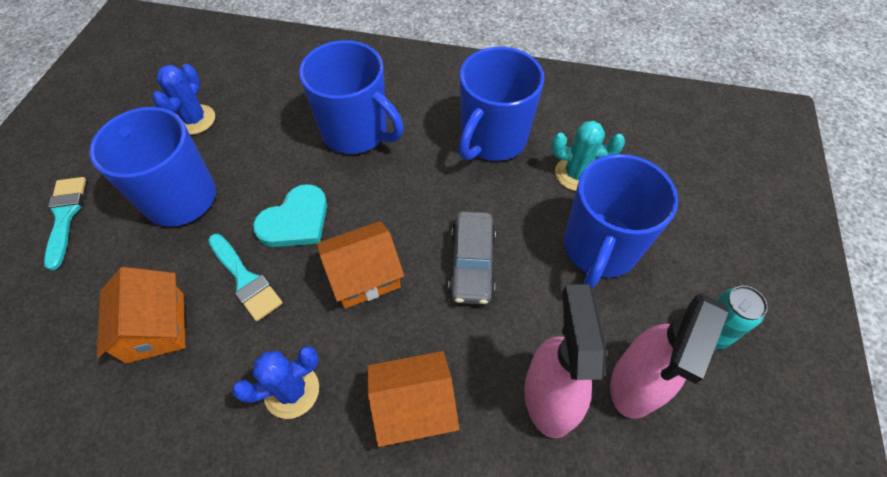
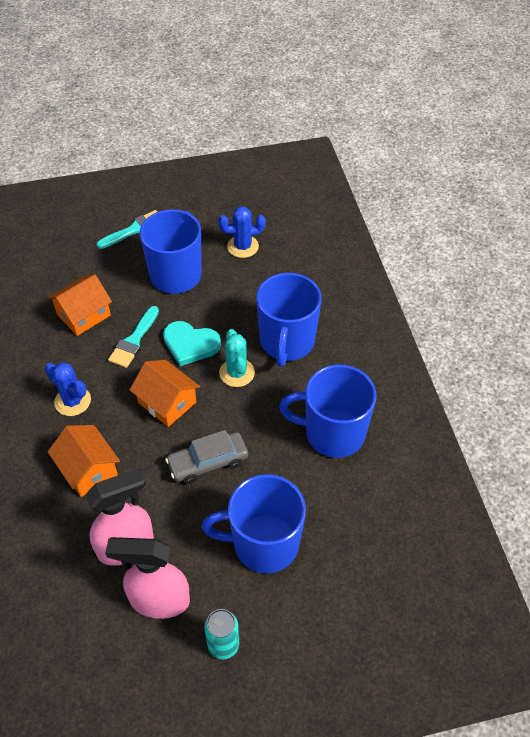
camera: 65 degrees right, 5 degrees down
(576, 174) = (330, 506): turquoise cactus -> turquoise cactus (237, 373)

